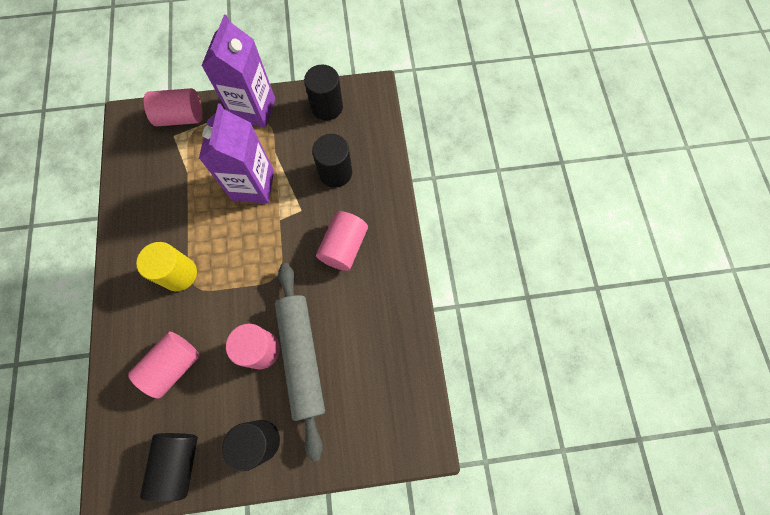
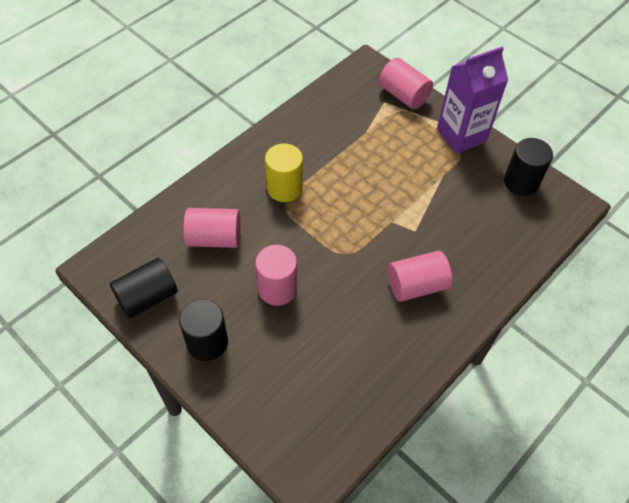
camera: 50 degrees right, 15 degrees down
(253, 185) = (400, 182): purple carton -> none
(301, 357) = (297, 323): grey rolling pin -> none
(335, 172) = (472, 231): black cylinder -> none

